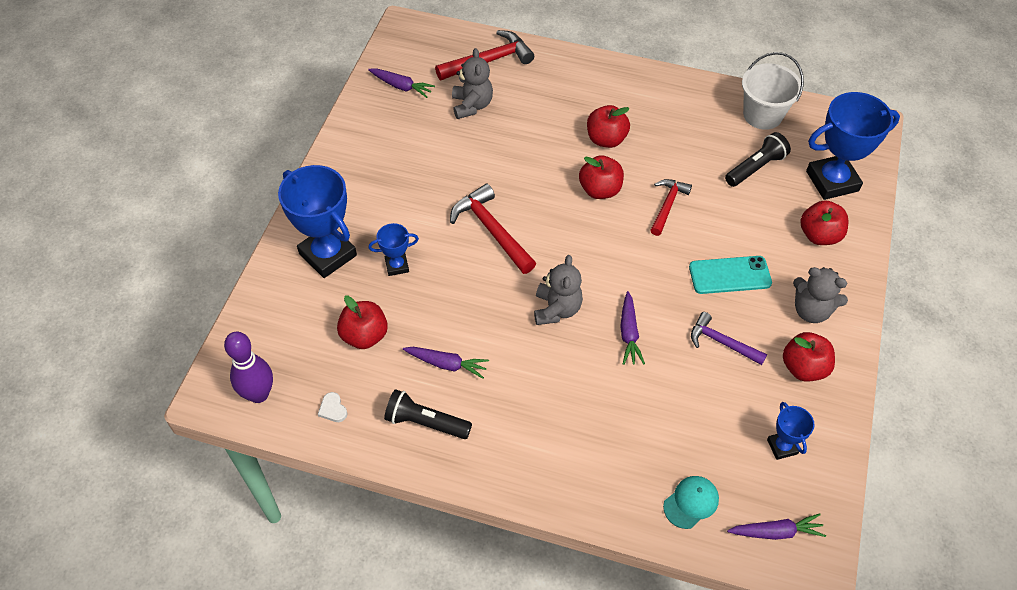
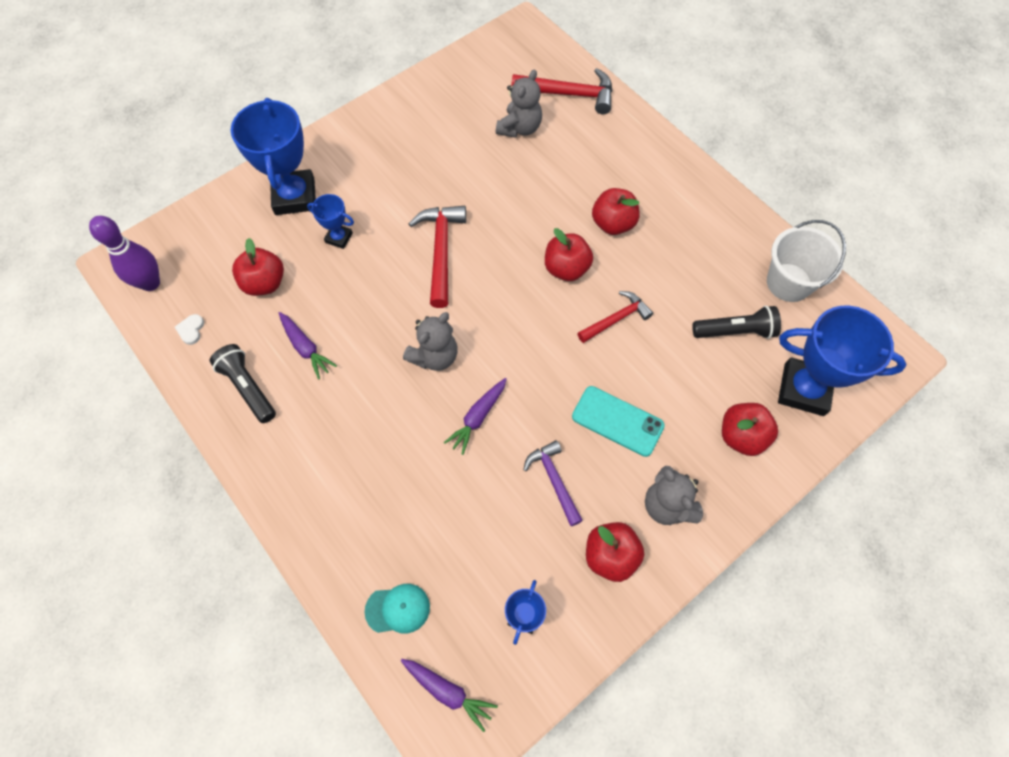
camera: 35 degrees right, 10 degrees up
(401, 86) = (475, 80): purple carrot -> none

